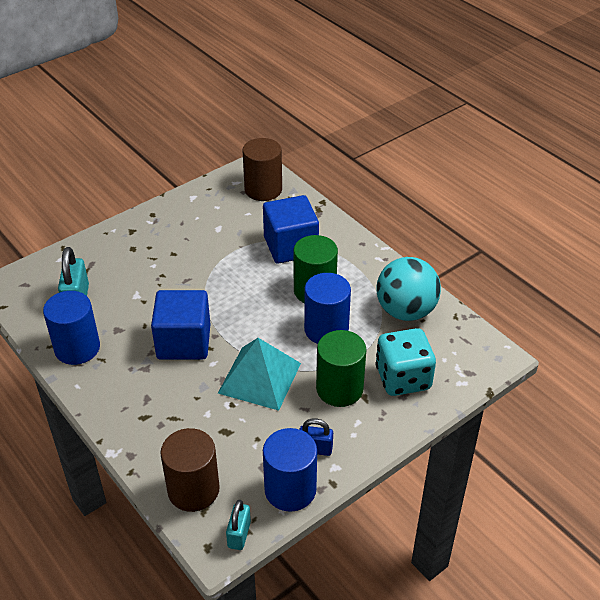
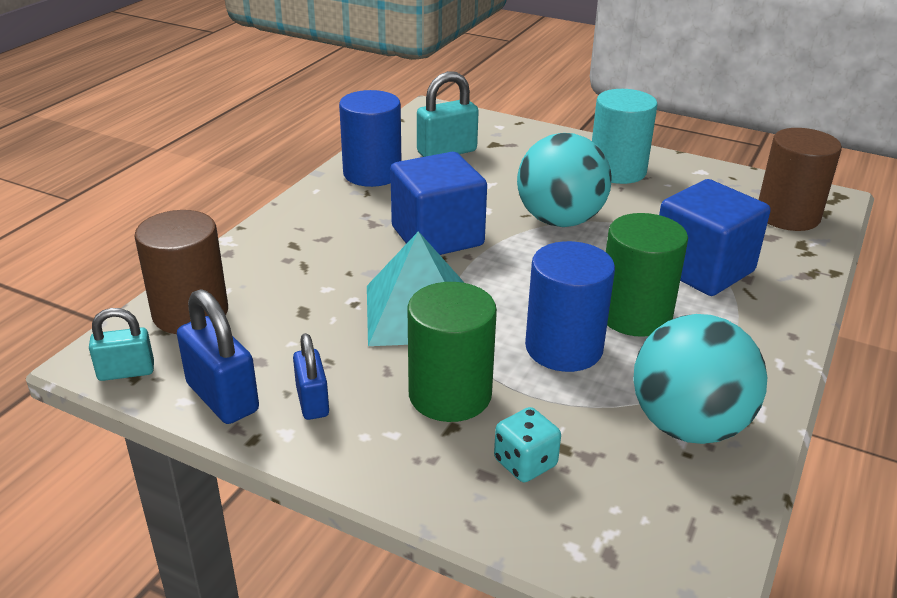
camera: 65 degrees right, 10 degrees down
(166, 231) = (617, 171): none -> turquoise cylinder
(204, 280) = (559, 220): none -> turquoise ball
(290, 489) = (222, 397): blue cylinder -> blue padlock
(403, 378) = (525, 463): turquoise dice -> turquoise dice, size x0.53

